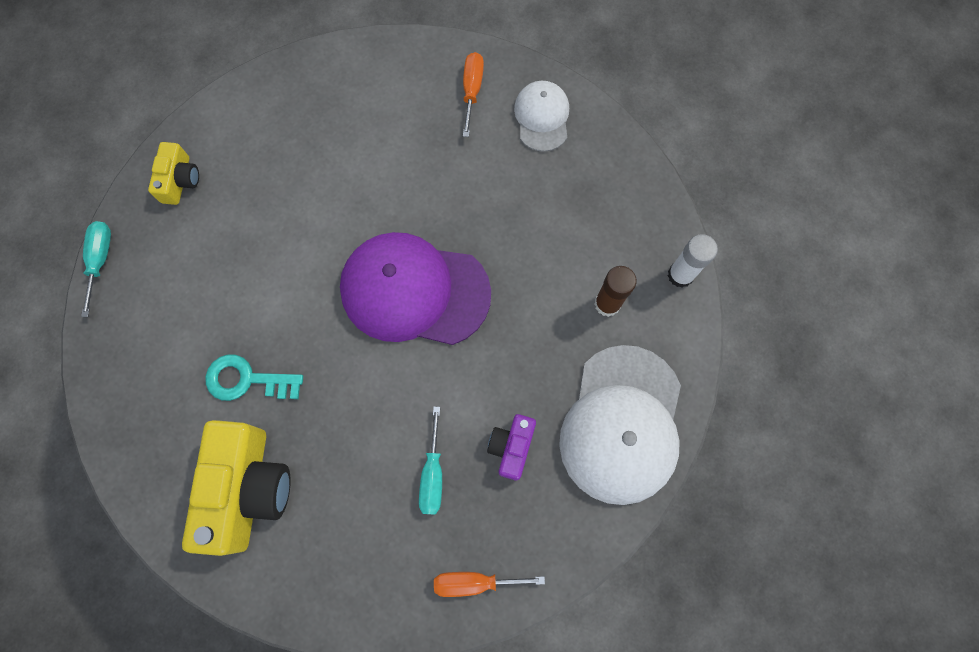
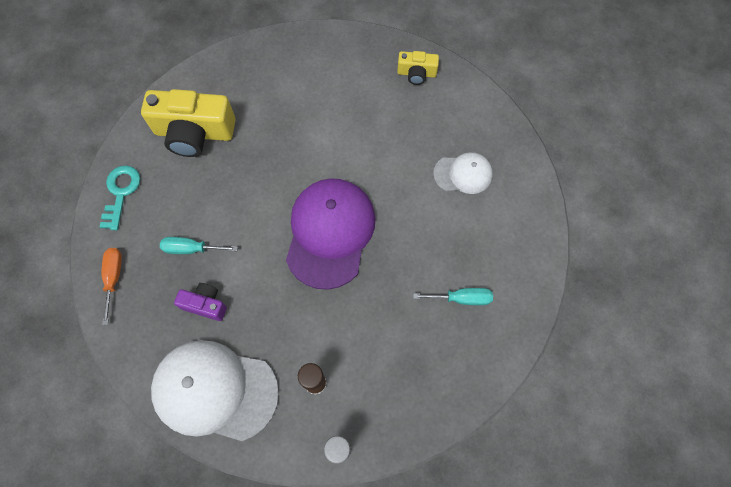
camera: 90 degrees right, 5 degrees down
(100, 260) = (356, 34): turquoise screwdriver -> turquoise screwdriver (461, 298)
(247, 379) = (268, 127): turquoise key -> turquoise key (121, 193)
(472, 90) = (507, 274): orange screwdriver -> none
(542, 117) = (486, 332): white cap -> white cap (463, 174)

